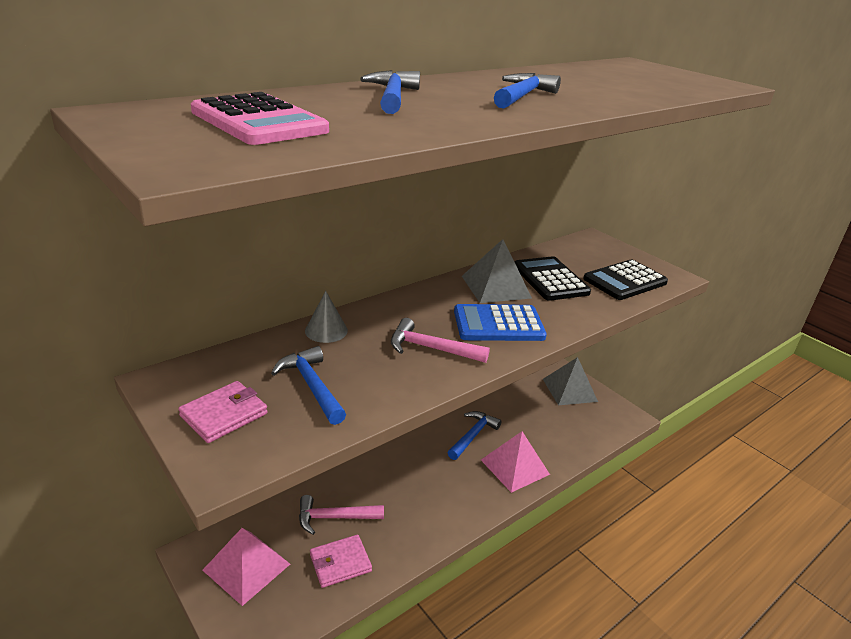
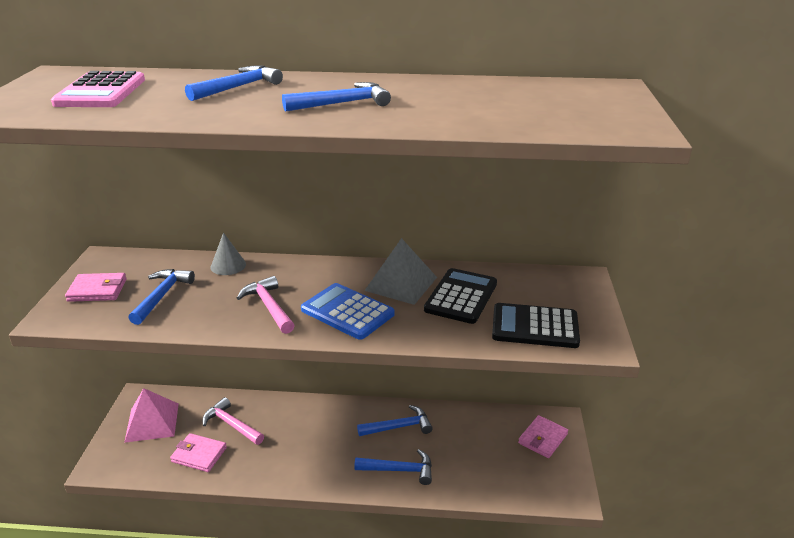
camera: 45 degrees right, 0 degrees up
(515, 467) = (399, 470): pink pyramid -> blue hammer
(569, 390) = (542, 438): grey pyramid -> pink wallet

